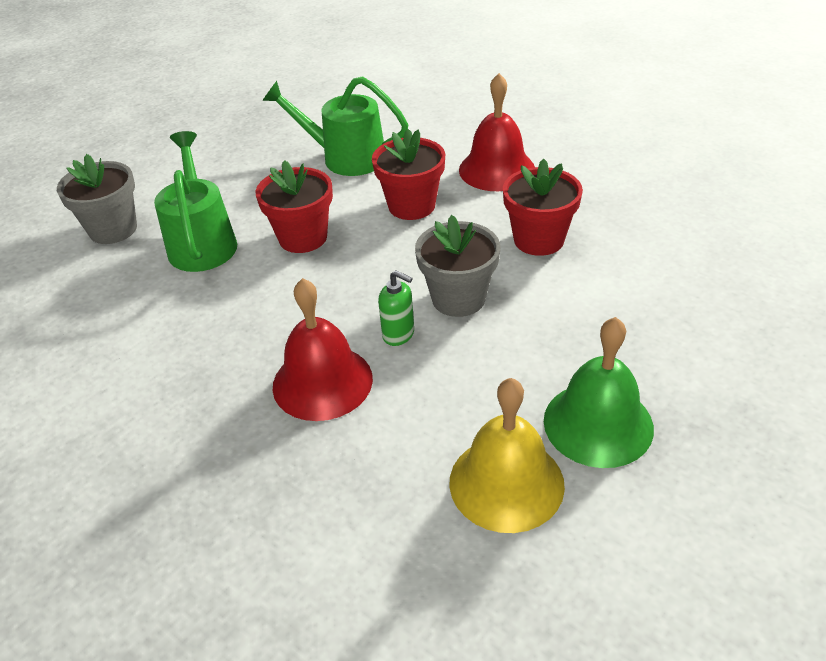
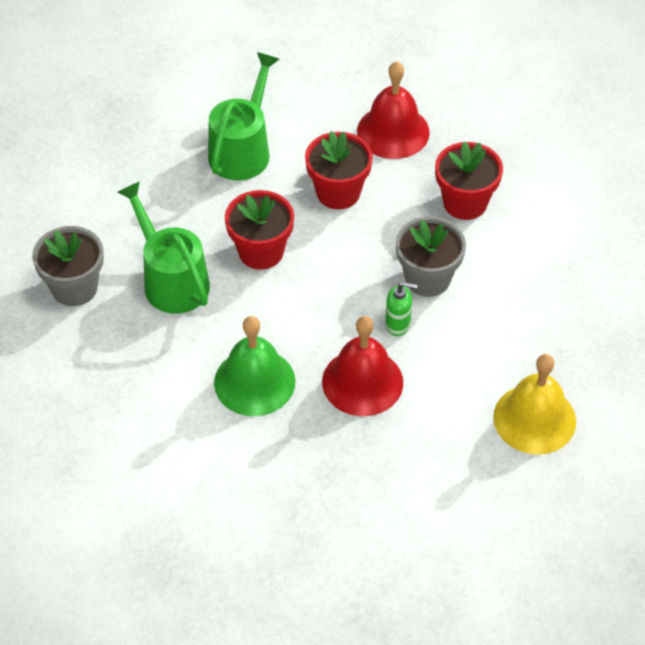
camera: 25 degrees left, 10 degrees up
(345, 157) = (243, 149): green watering can -> green watering can turned 120 degrees clockwise
(598, 424) = (577, 357): green bell -> green bell (254, 382)

